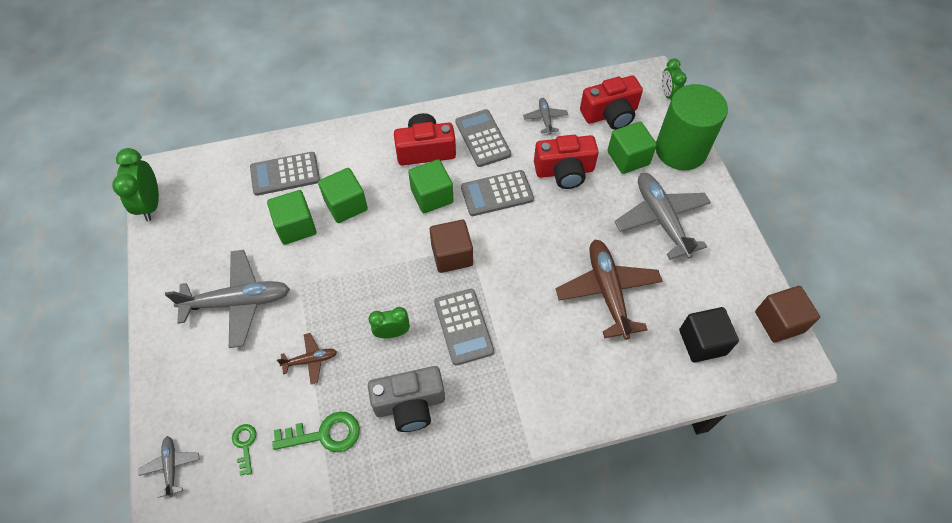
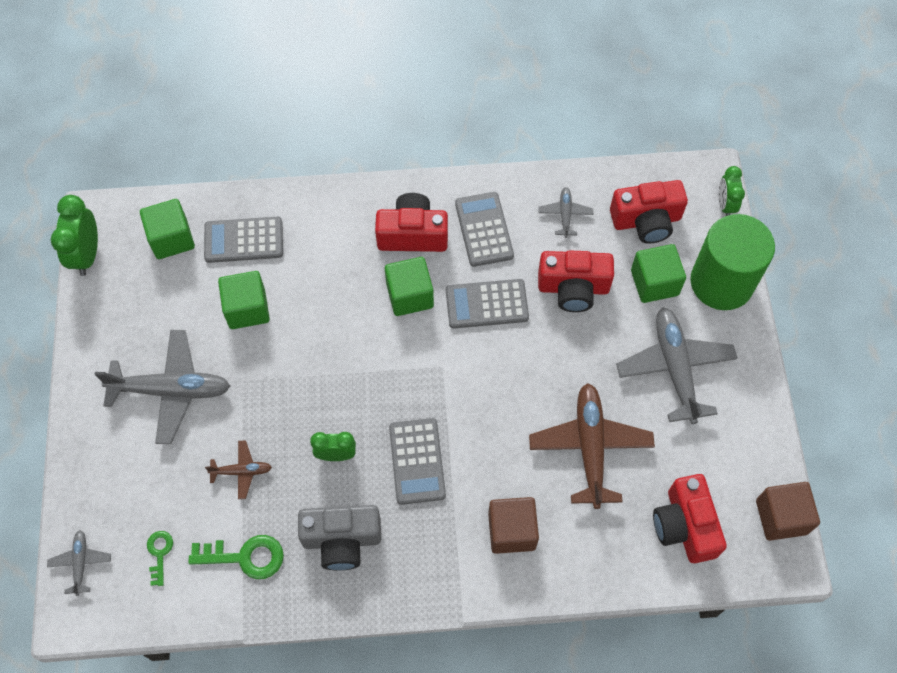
camera: 10 degrees right, 5 degrees up
(346, 205) = (308, 291): green cube -> green cube (171, 239)
(452, 255) = (419, 373): brown cube -> brown cube (511, 531)
(702, 342) = (685, 526): black cube -> red camera

